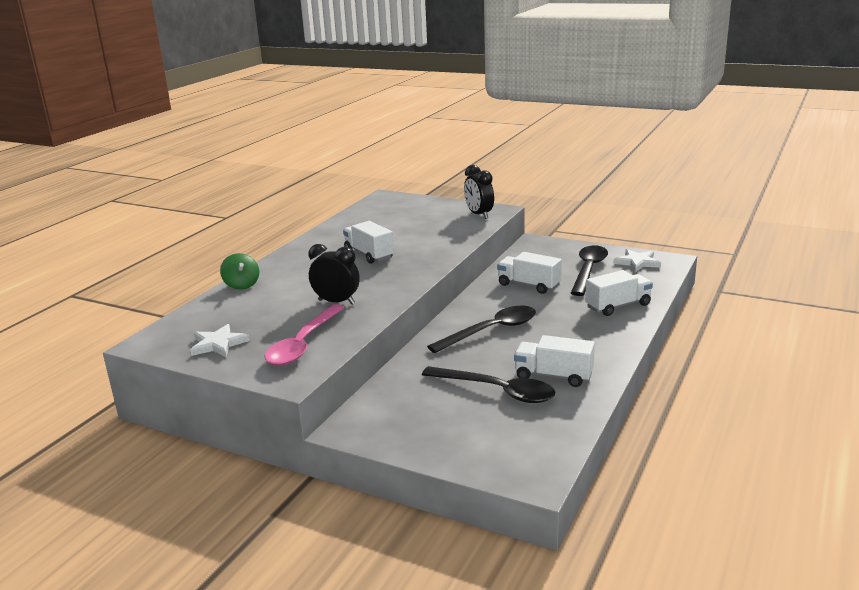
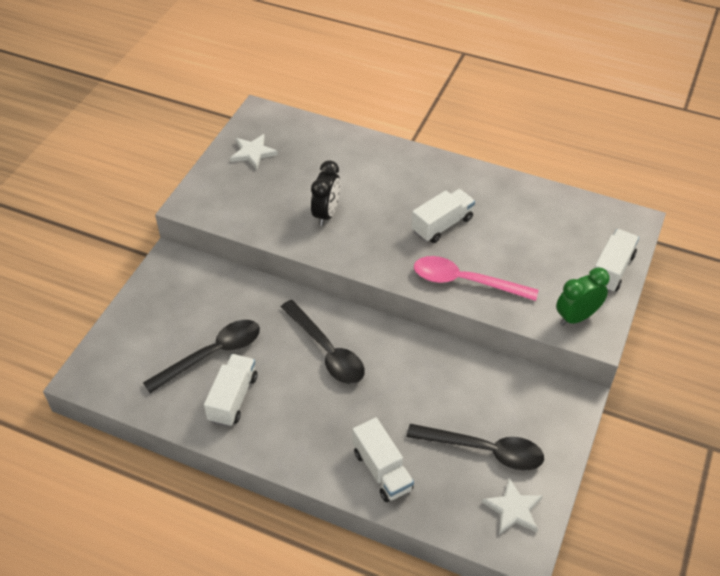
camera: 85 degrees right, 25 degrees up
(242, 285) = (368, 145): green spinning top -> none
(303, 344) = (246, 203): pink spoon -> pink spoon (465, 281)
(479, 214) = (576, 317): black clock -> green clock
(497, 391) = (212, 354): black spoon -> black spoon turned 150 degrees counterclockwise
(529, 285) = (438, 386): white truck -> white truck (611, 270)

